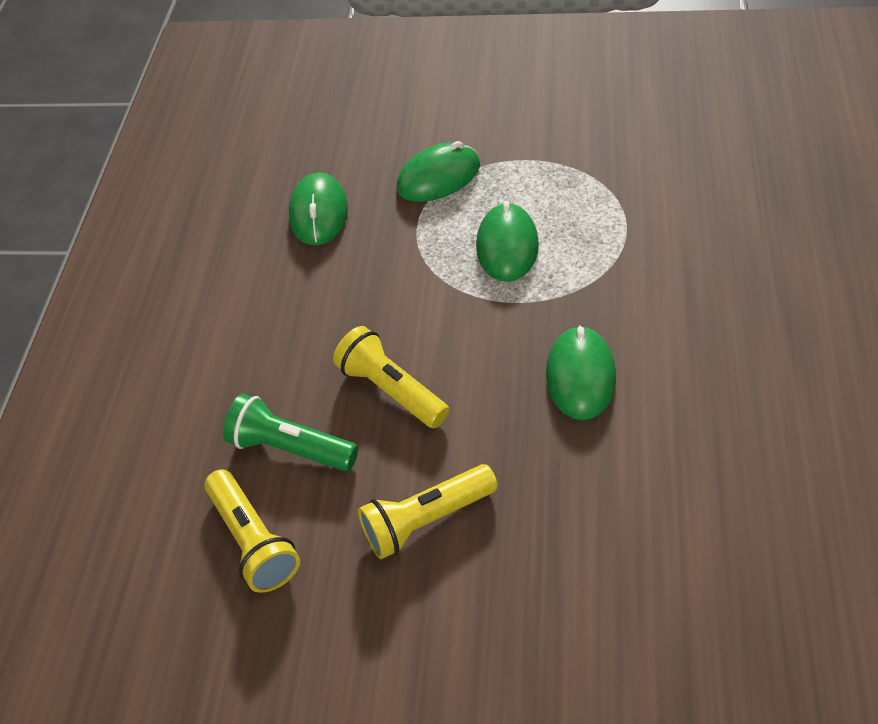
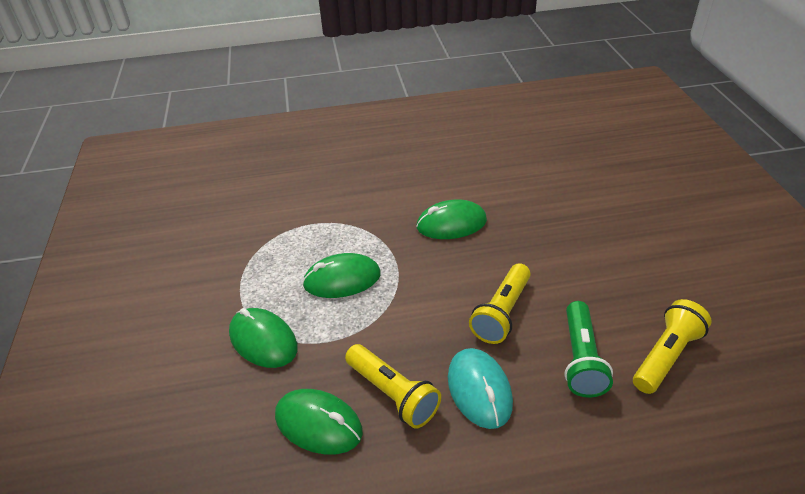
camera: 110 degrees left, 10 degrees down
(296, 341) = (479, 390): none -> turquoise mouse
(319, 213) = (318, 424): green mouse -> green mouse turned 45 degrees clockwise
(426, 520) = (592, 270): yellow flashlight -> yellow flashlight (393, 394)

